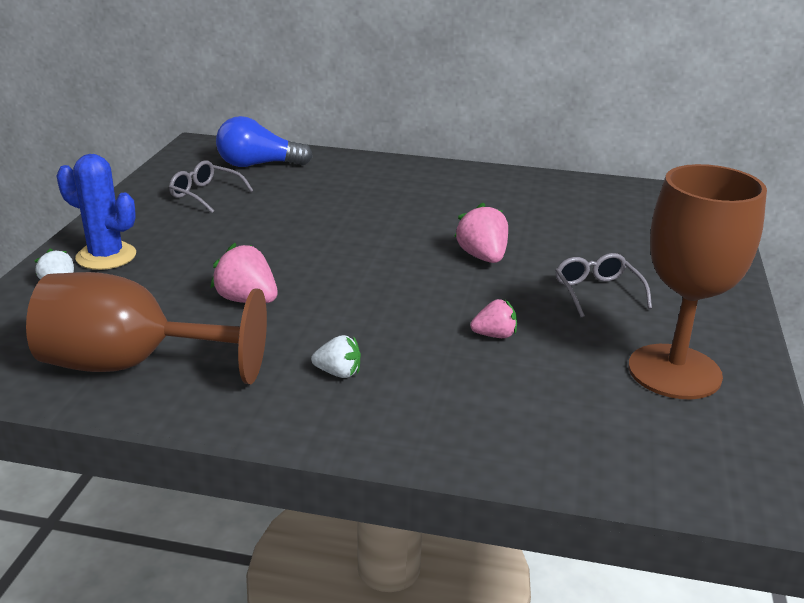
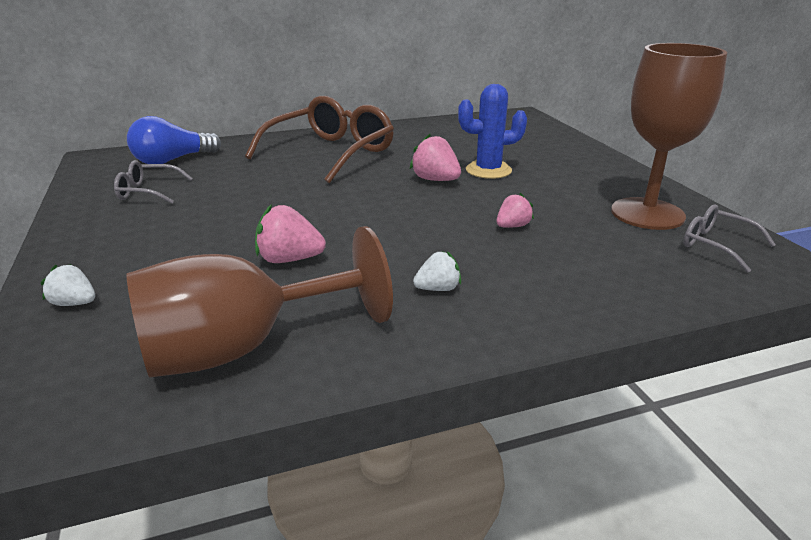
camera: 30 degrees left, 0 degrees up
(106, 256) = (101, 264): blue cactus -> blue cactus (488, 170)
(412, 194) = (330, 153): none -> brown glasses
(597, 292) = (538, 181): grey glasses -> grey glasses (717, 245)

